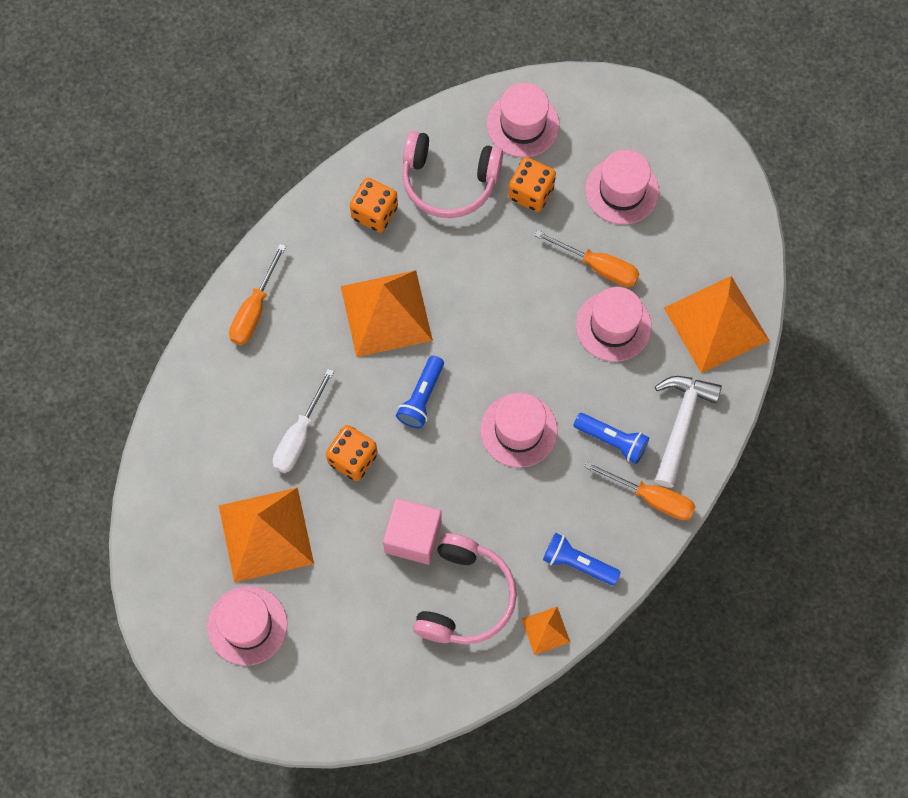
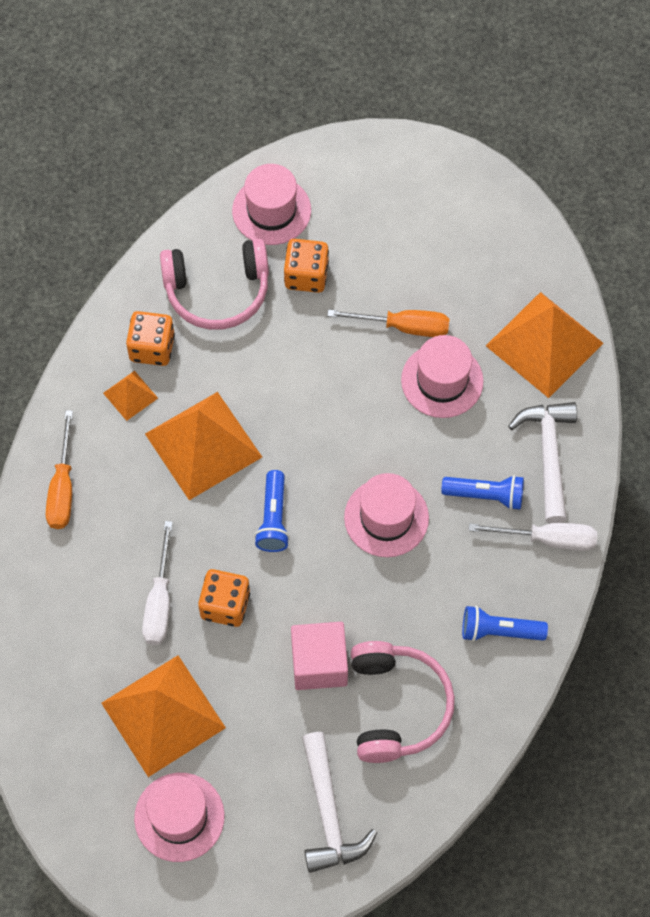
camera: 20 degrees left, 5 degrees down
(372, 668) = (329, 813): none -> white hammer
(546, 630) = (493, 710): orange pyramid -> orange pyramid (130, 395)
(622, 191) = (398, 244): pink hat -> none
(651, 498) = (548, 539): orange screwdriver -> white screwdriver

